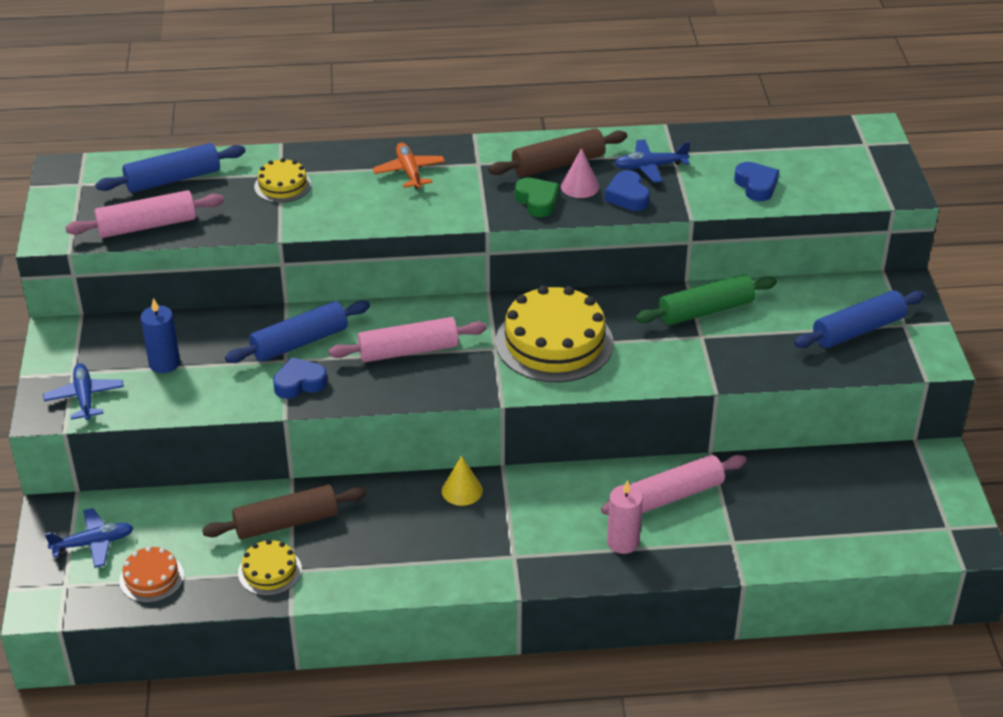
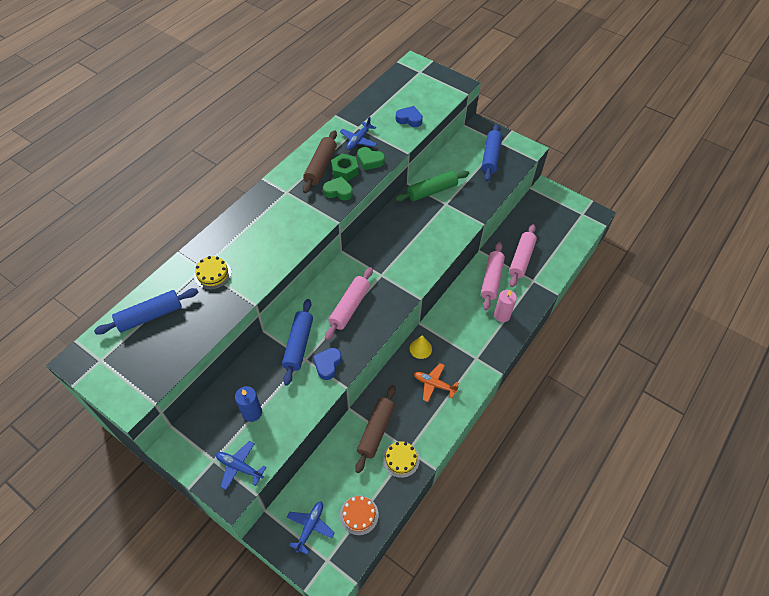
camera: 50 degrees left, 15 degrees up
(147, 226) = (175, 352): pink rolling pin -> pink rolling pin (521, 259)
(173, 179) = (150, 316): blue rolling pin -> blue rolling pin turned 45 degrees clockwise
(409, 172) = (262, 220): orange plane -> orange plane (434, 384)
(554, 342) = (399, 252): yellow cake -> none
(580, 186) = (345, 171): pink cone -> green nut
(627, 196) = (370, 161): blue heart -> green heart
(705, 310) = (432, 191): green rolling pin -> green rolling pin turned 45 degrees clockwise

